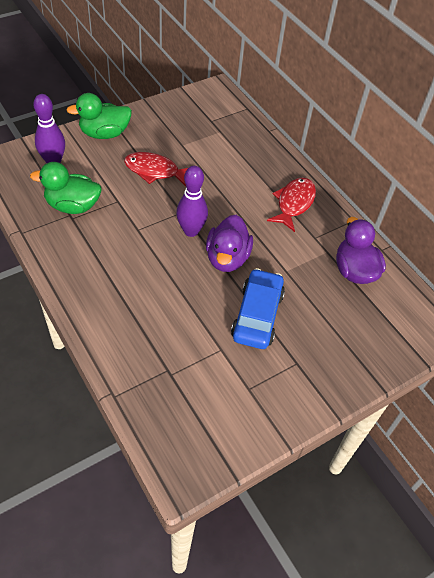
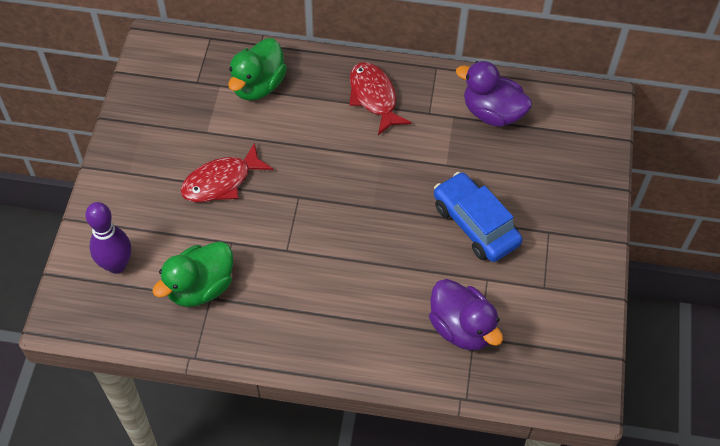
camera: 45 degrees left, 5 degrees up
(104, 133) = (120, 190): green duck -> green duck (258, 86)
(191, 231) = (330, 206): purple bowling pin -> none
(227, 258) = (390, 200): purple duck -> purple duck (461, 328)

